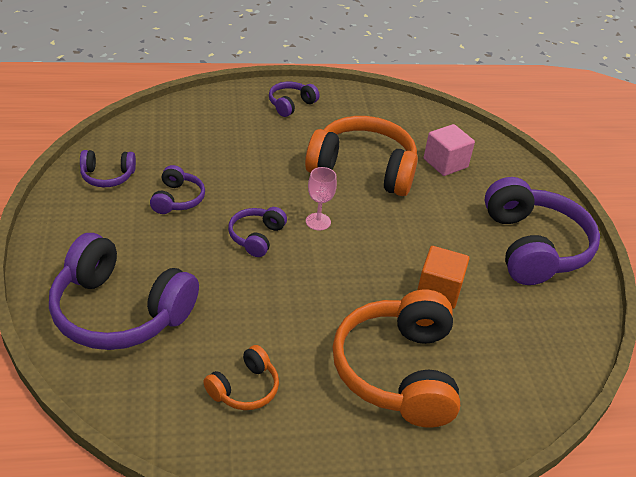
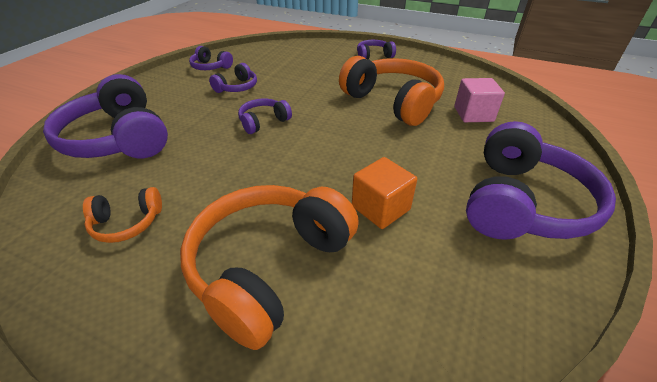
camera: 35 degrees right, 0 degrees up
(318, 222) = (321, 125): pink goblet -> none

